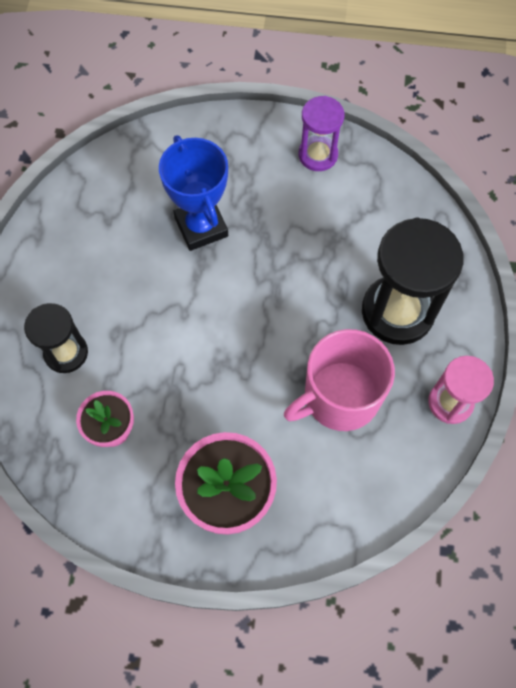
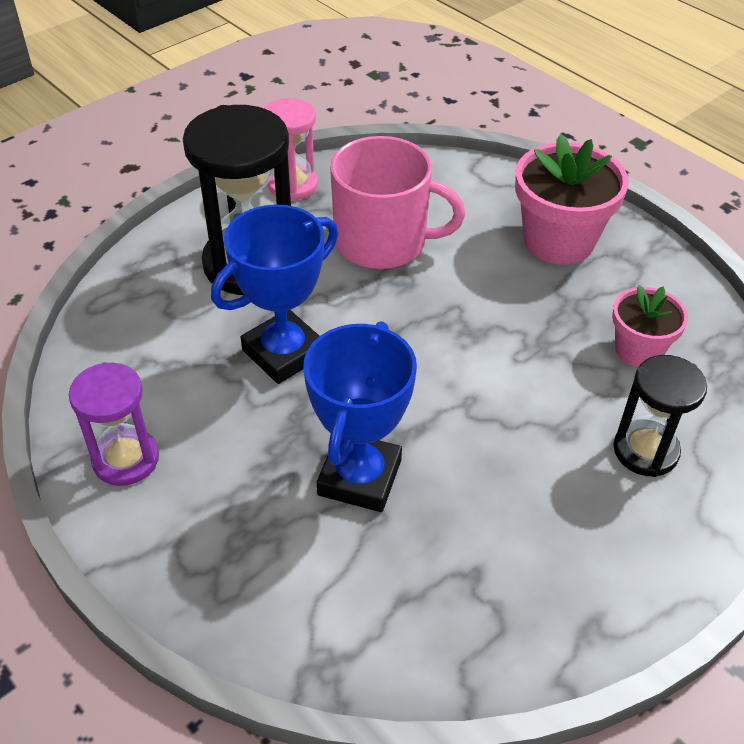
camera: 140 degrees left, 20 degrees down
(310, 267) = (284, 353): none -> blue trophy

